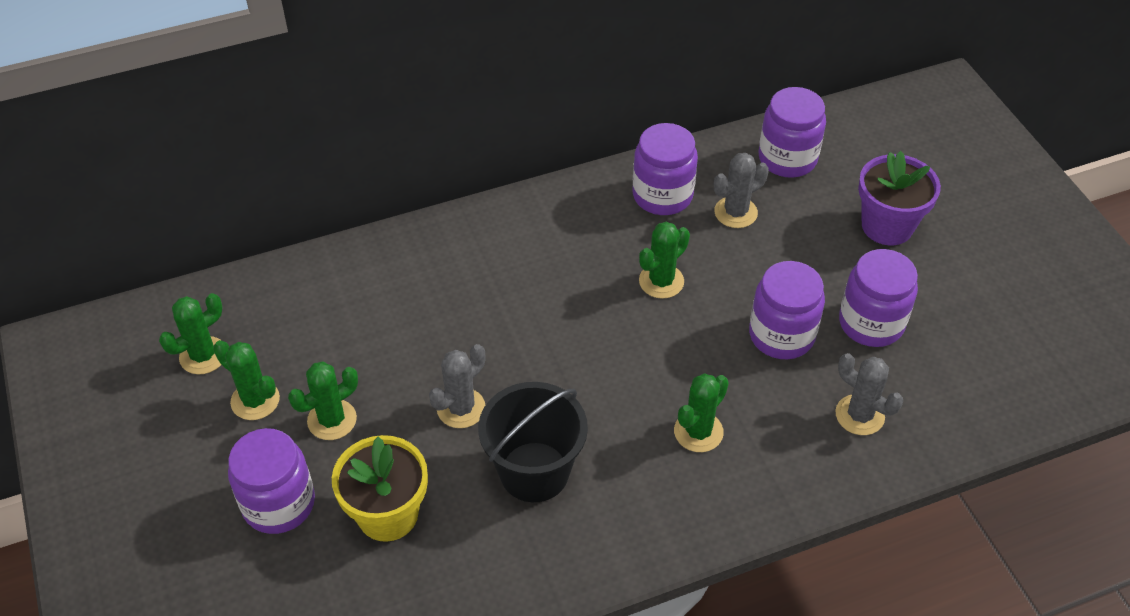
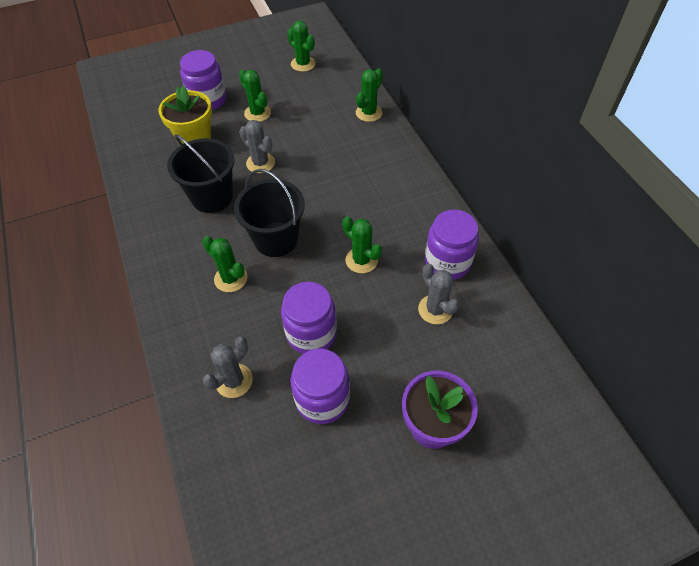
camera: 90 degrees right, 5 degrees up
(255, 400) = (273, 85): green cactus -> green cactus (369, 113)
(624, 380) = (276, 239): none -> black bucket
(787, 158) = (504, 351): purple jar -> none

